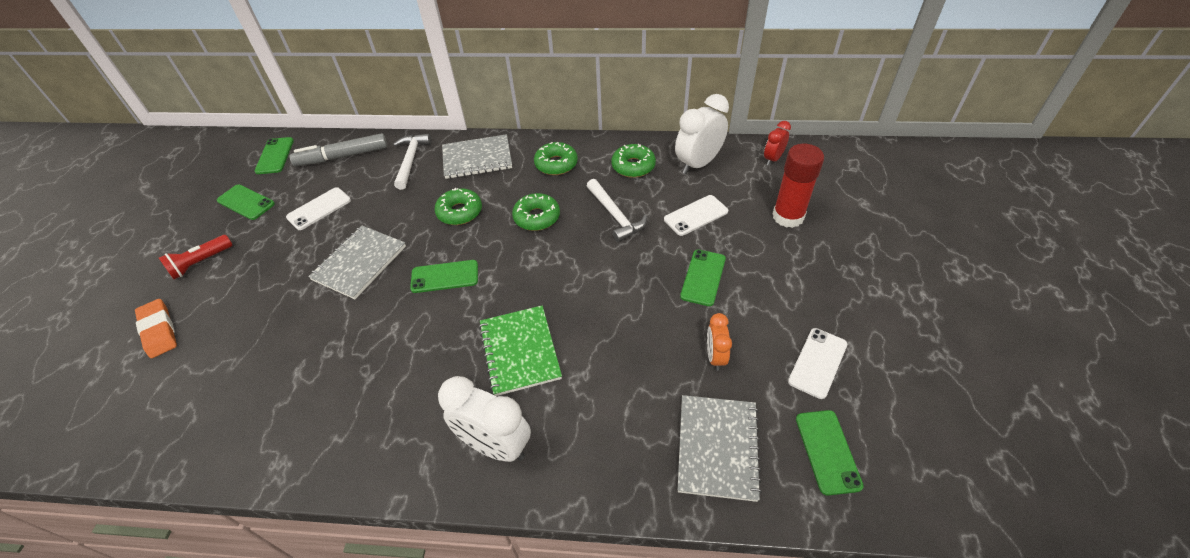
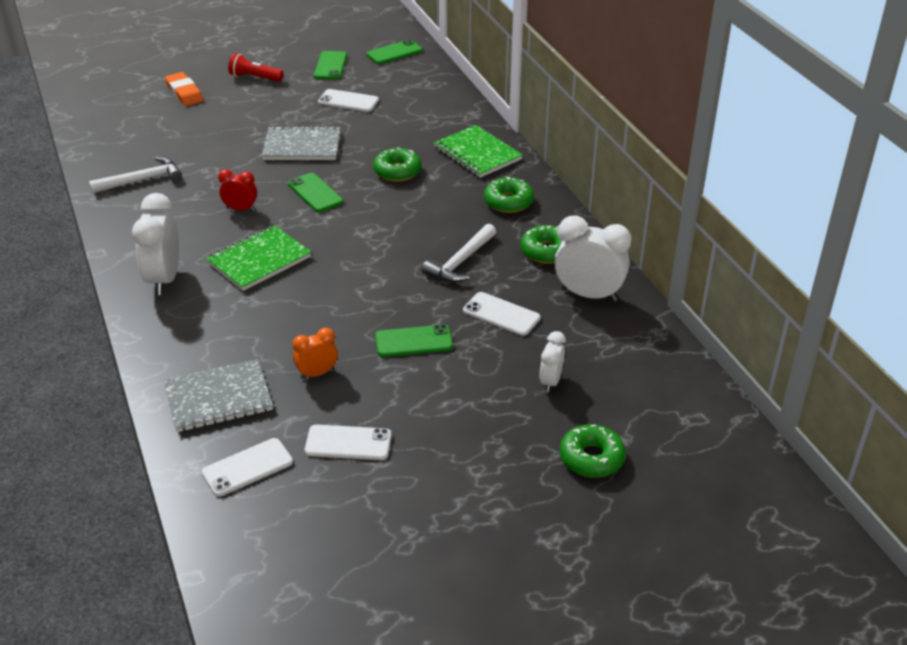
camera: 60 degrees right, 10 degrees down
(159, 330) = (184, 93): orange eraser -> orange eraser turned 60 degrees counterclockwise
(343, 157) = (420, 84): grey marker -> none
(410, 160) = (444, 119): white hammer -> white hammer (141, 180)
(477, 158) = (477, 153): grey notebook -> green notebook
(537, 217) = (422, 216): green donut -> green donut (591, 458)
(773, 159) = (646, 349): red clock -> red clock (240, 209)
(788, 216) = (550, 381): red glue stick -> white clock
(827, 451) = (247, 467): green phone -> white phone

